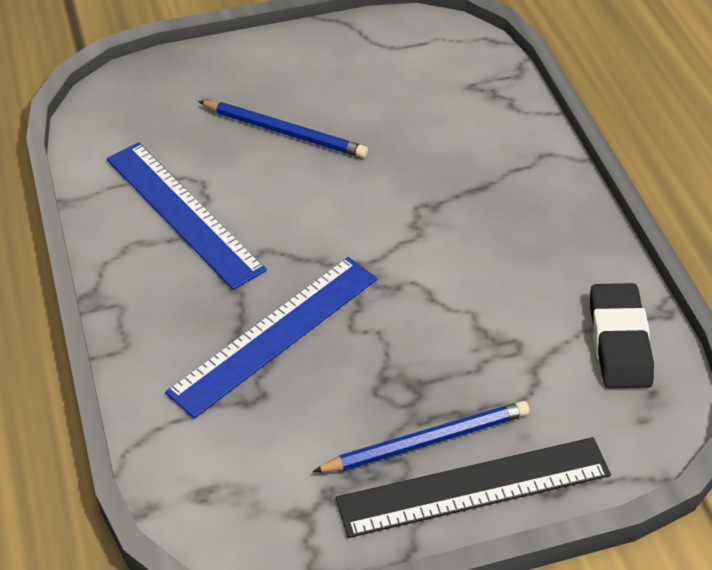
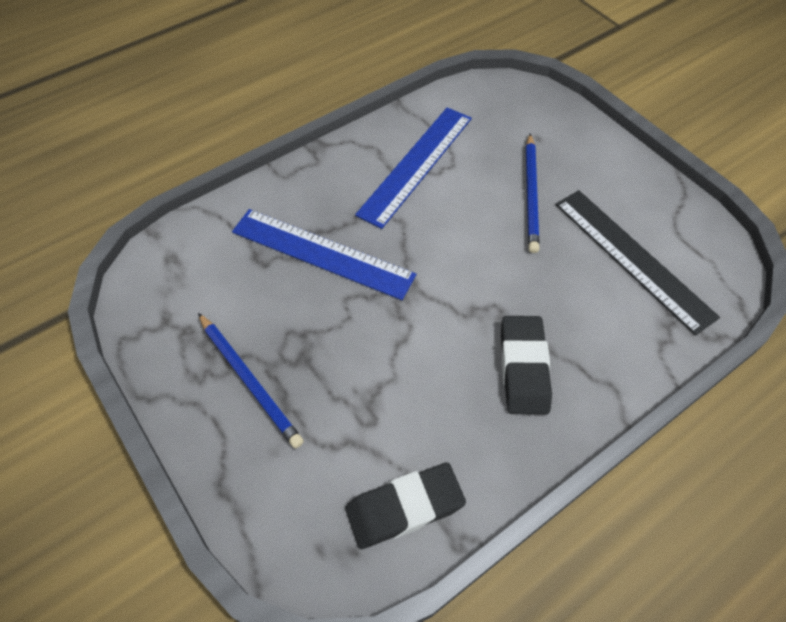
camera: 70 degrees right, 10 degrees up
(474, 487) = (212, 427): black ruler -> black ruler (632, 258)
(500, 209) = (523, 368): none -> black eraser

